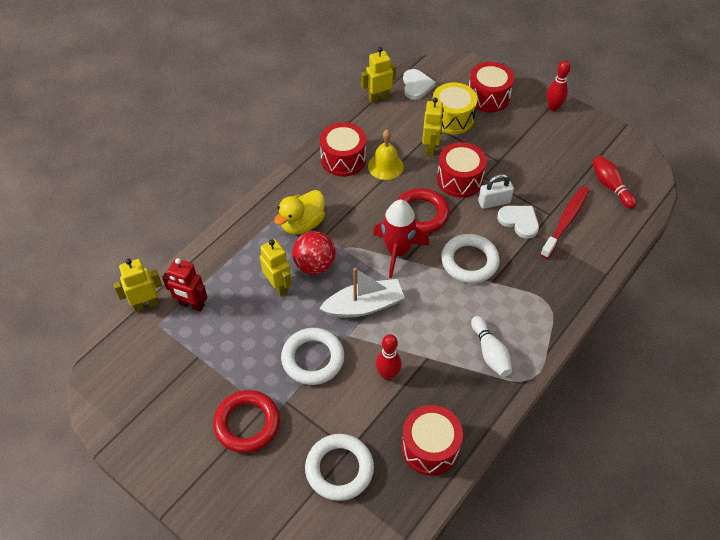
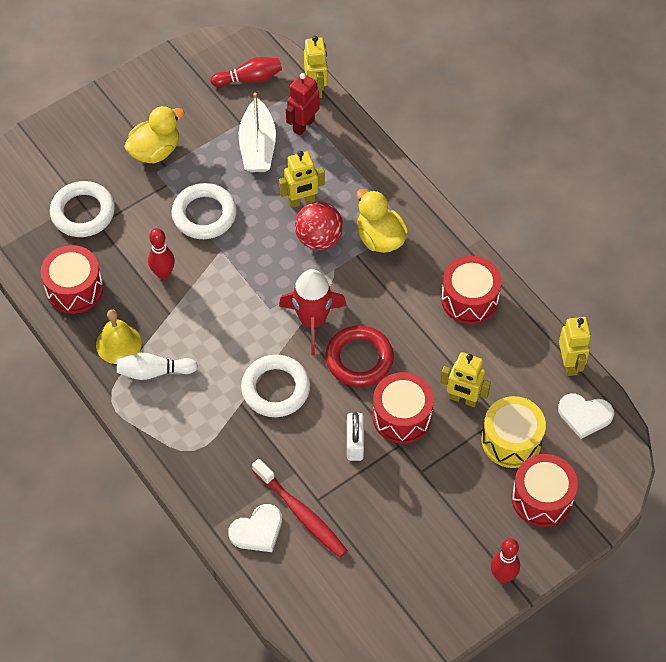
camera: 105 degrees right, 5 degrees up
(247, 423) = (155, 151): red ring -> yellow duck
(364, 306) = (251, 272): white boat -> white boat (257, 146)
(385, 166) = (446, 341): yellow bell -> yellow bell (118, 344)
(519, 221) = (316, 461): white heart -> white heart (257, 530)
(610, 186) = (340, 590): red bowling pin -> red bowling pin (249, 79)

